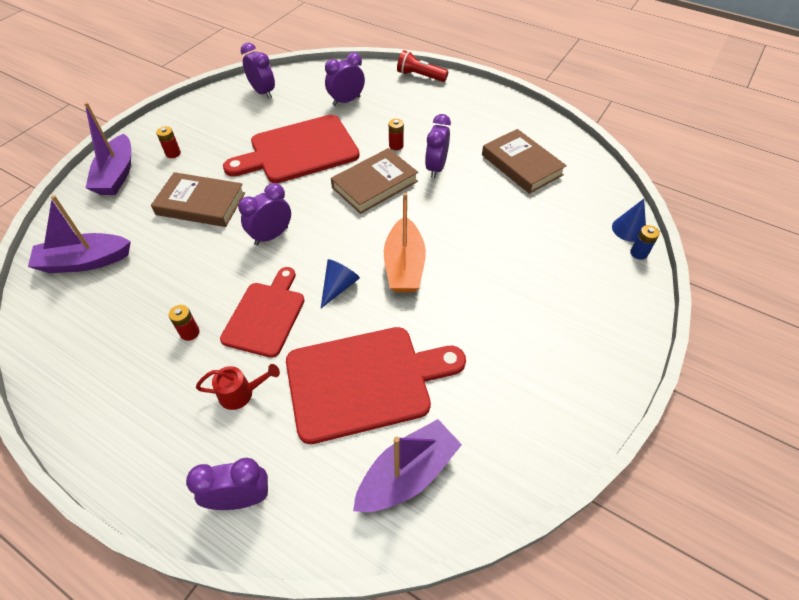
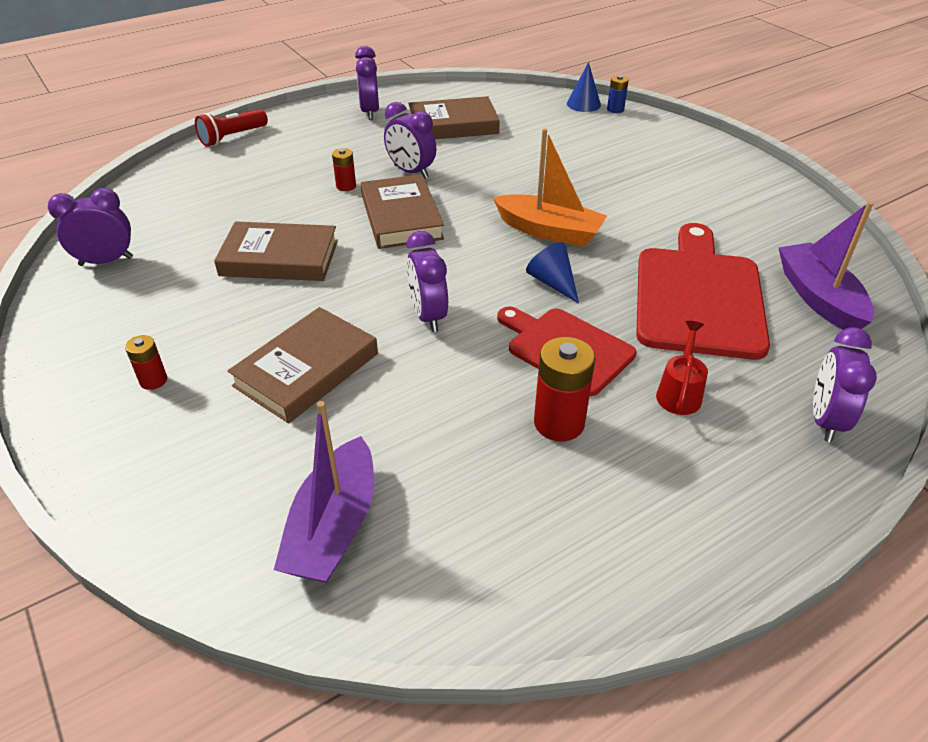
camera: 65 degrees left, 10 degrees down
(117, 174) = (139, 458): purple boat -> none
(189, 332) = (559, 423): red battery -> red battery, size x1.79
(299, 151) = (279, 258): red cutting board -> brown book
(346, 101) = (216, 198): purple clock -> purple clock (370, 112)

